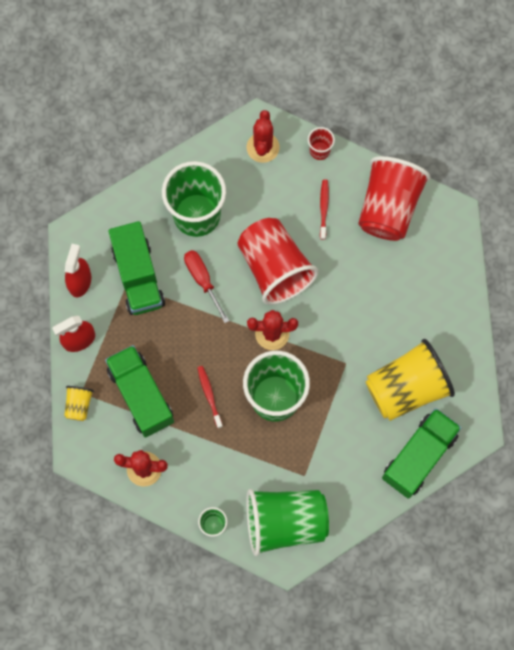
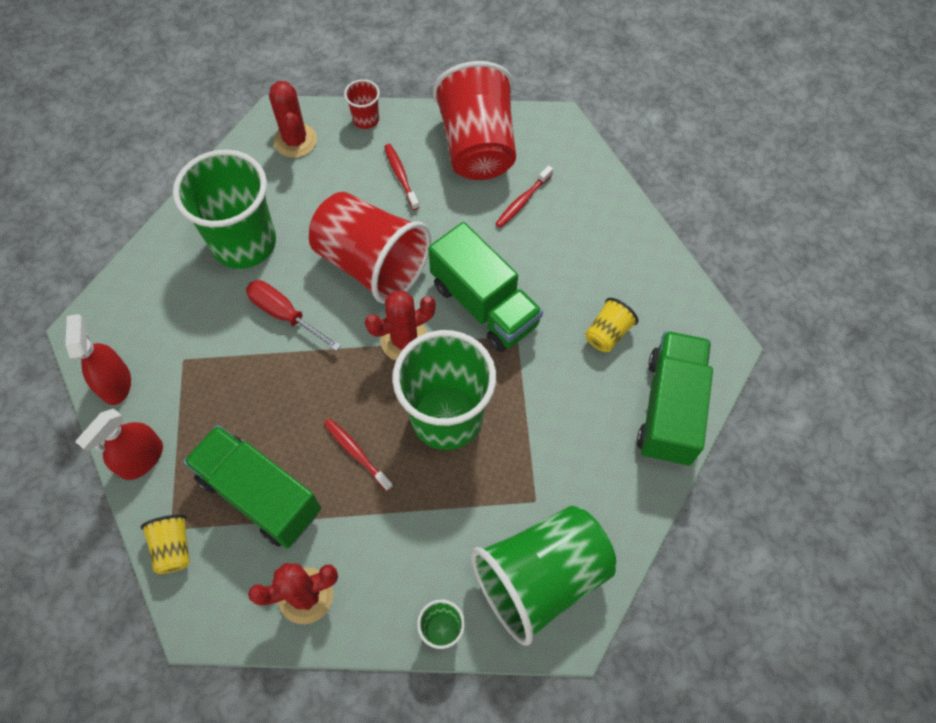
camera: 25 degrees left, 10 degrees down
(138, 276) = (195, 344): green truck -> green truck (484, 305)
(399, 265) = (523, 201): none -> red toothbrush
(406, 388) = (607, 333): yellow cup -> yellow cup, size x0.44

